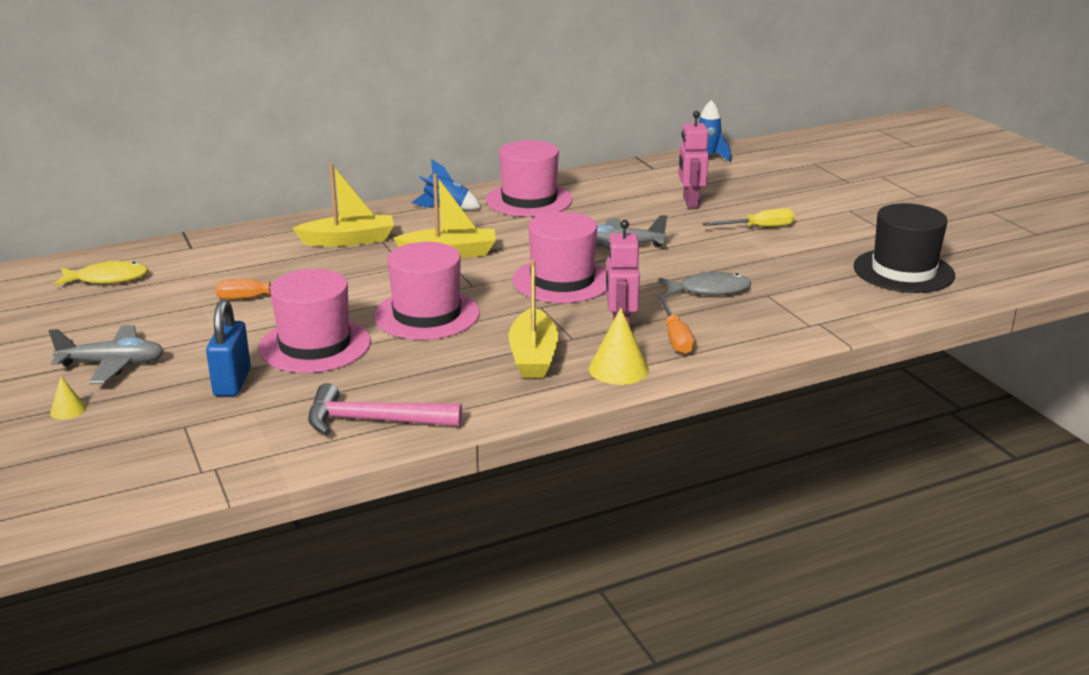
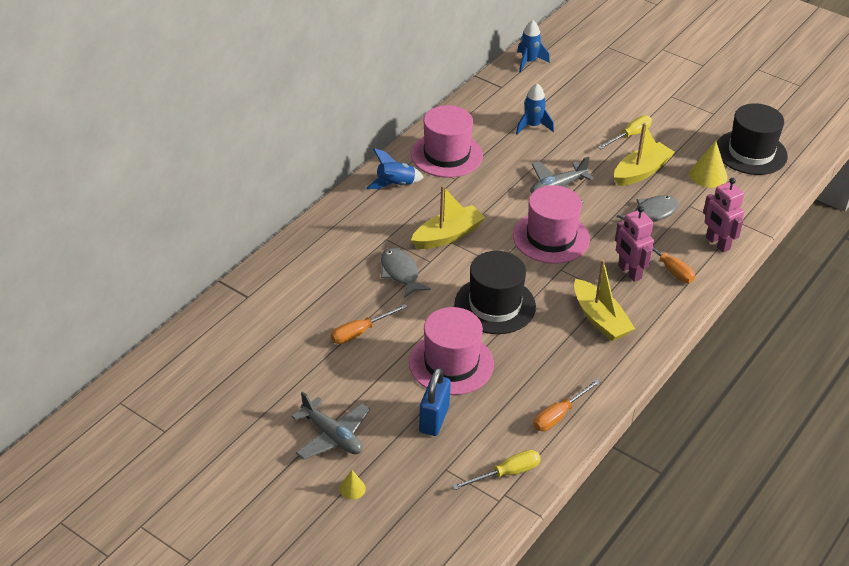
camera: 30 degrees left, 15 degrees up
(107, 279) = (223, 354): yellow fish -> none
(113, 364) = (332, 436): grey plane -> grey plane turned 75 degrees clockwise
(232, 382) = (434, 419): blue padlock -> blue padlock turned 45 degrees clockwise
(243, 451) = (506, 473): none -> yellow screwdriver
(348, 240) = (360, 247): yellow boat -> yellow boat (641, 172)
(361, 267) = (400, 273): none -> grey fish
(374, 421) = (559, 415): pink hammer -> orange screwdriver
(426, 314) = (495, 305): pink hat -> black hat
(618, 369) = (660, 311): yellow cone -> yellow cone (708, 175)
(652, 199) = (533, 126): none -> blue rocket
(690, 202) = (561, 121): pink robot -> pink robot (717, 243)

